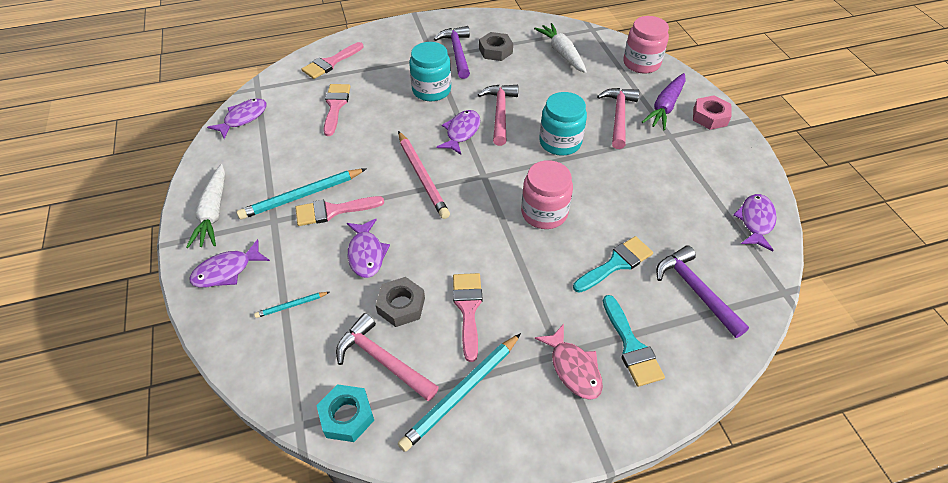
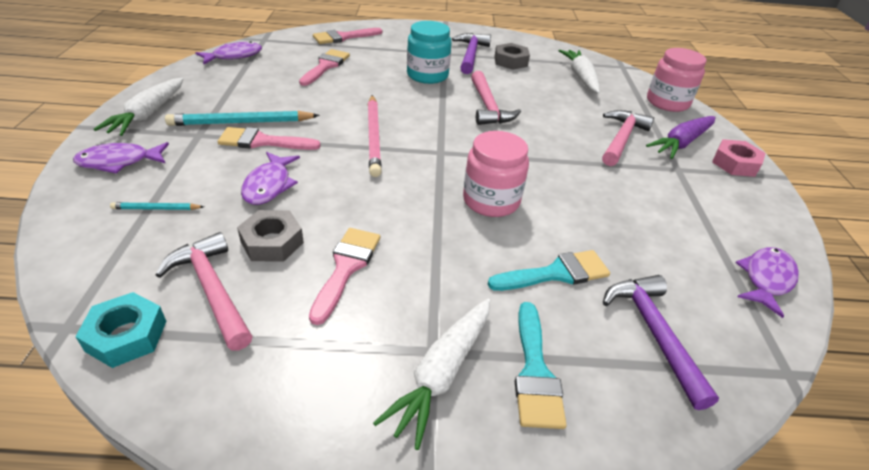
camera: 15 degrees right, 10 degrees down
(461, 132) = (438, 112): purple fish -> none
(461, 393) = (279, 355): turquoise pencil -> none
(500, 113) = (488, 107): pink hammer -> pink hammer turned 150 degrees clockwise
(560, 142) = (542, 144): turquoise jar -> none
(573, 368) = (441, 374): pink fish -> white carrot

